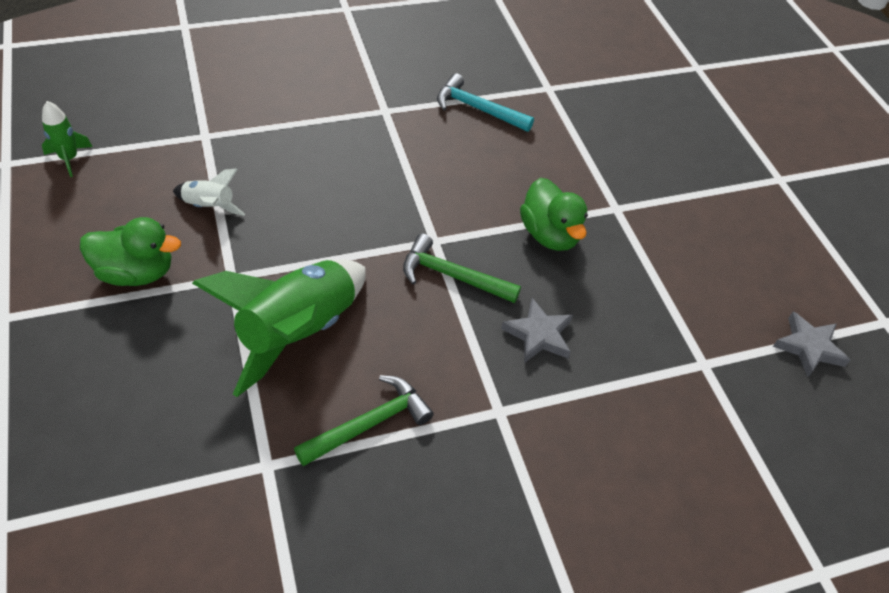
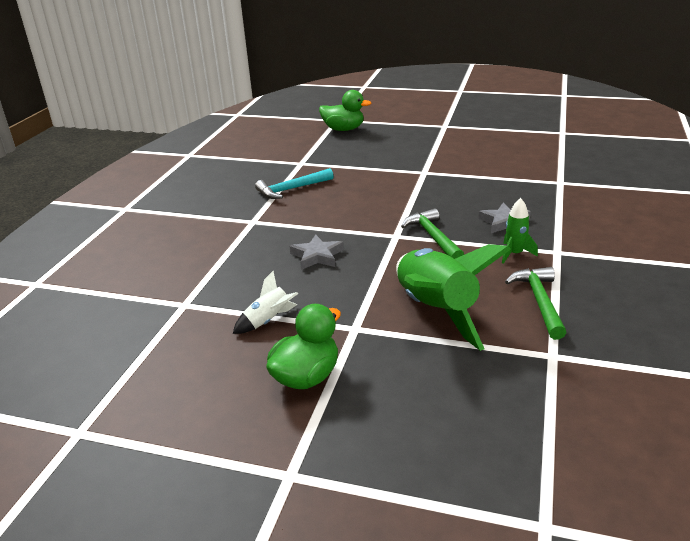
camera: 50 degrees left, 20 degrees down
(69, 158) = (122, 387): green rocket -> green rocket (514, 254)
(452, 276) = (433, 237): green hammer -> green hammer turned 105 degrees clockwise
(549, 234) = (426, 197): green duck -> green duck (343, 129)
(808, 347) = (566, 154): grey star -> grey star (317, 256)

